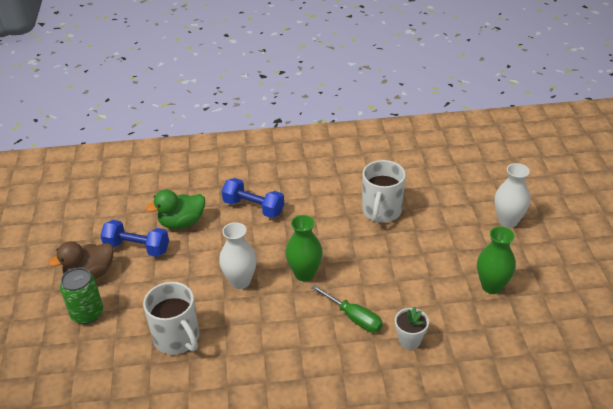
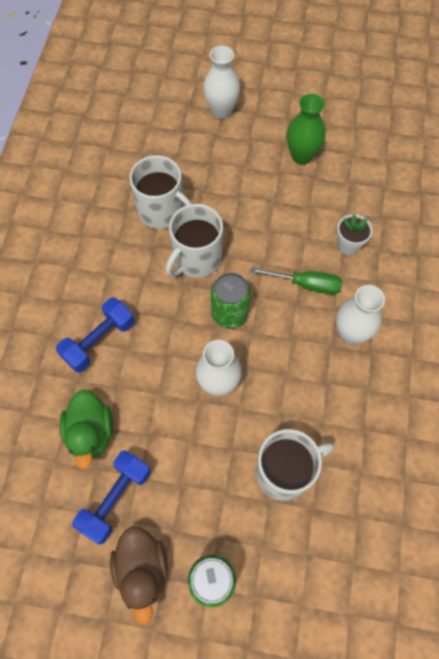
camera: 75 degrees left, 25 degrees up
(304, 274) = (229, 313): green vase -> green can
(316, 359) = (350, 334): none -> white vase
(346, 242) = (196, 259): none -> white mug
(354, 317) = (306, 284): green screwdriver -> green screwdriver turned 45 degrees clockwise

